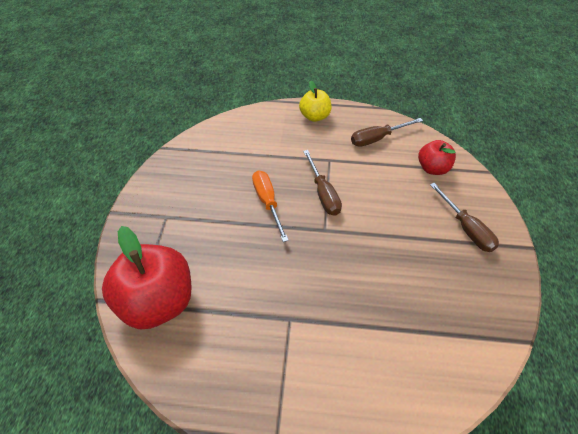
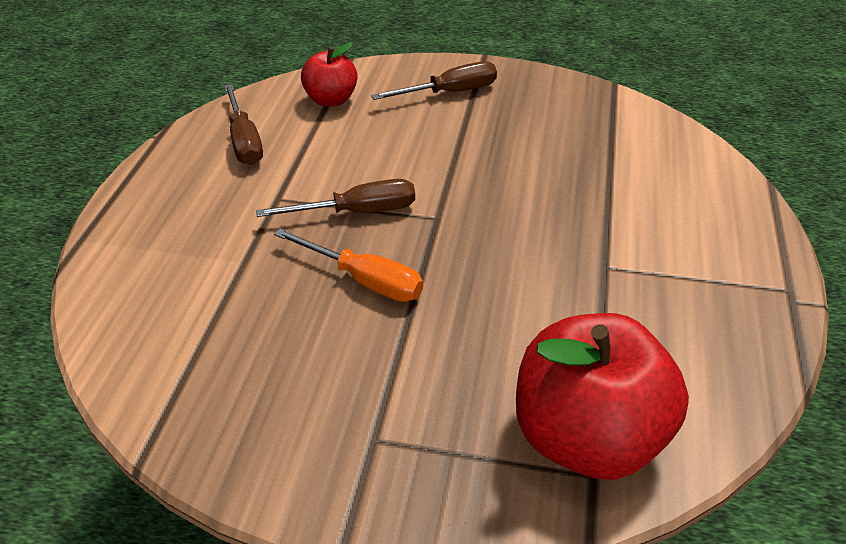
camera: 85 degrees left, 10 degrees down
(267, 202) = (364, 280): orange screwdriver -> orange screwdriver turned 135 degrees counterclockwise
(315, 116) = (150, 205): yellow apple -> none

